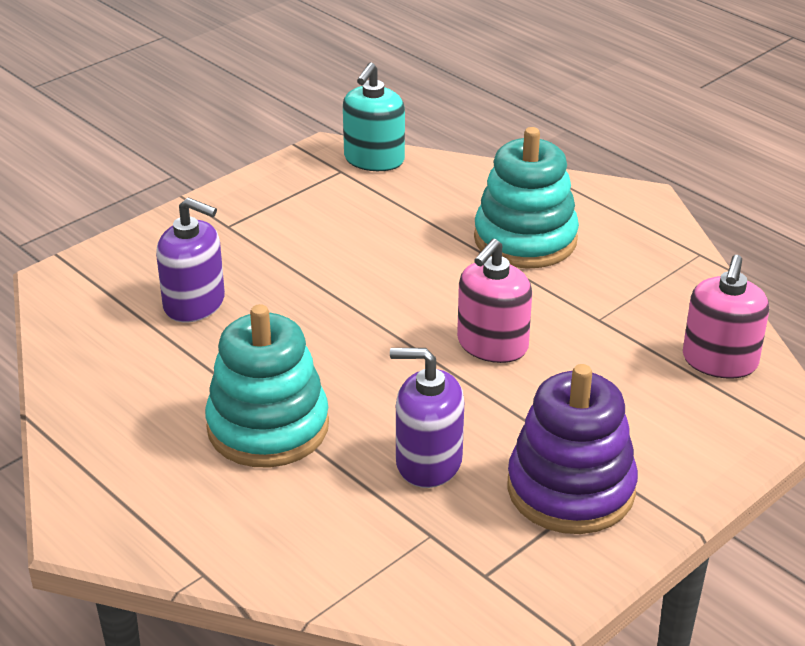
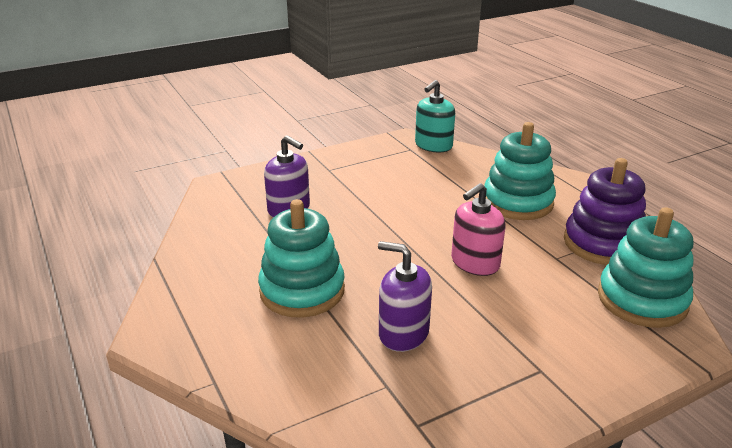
camera: 15 degrees right, 5 degrees down
(570, 489) = (503, 372): purple stacking toy -> purple stacking toy (602, 243)
(719, 361) = (642, 300): pink soap dispenser -> turquoise stacking toy

